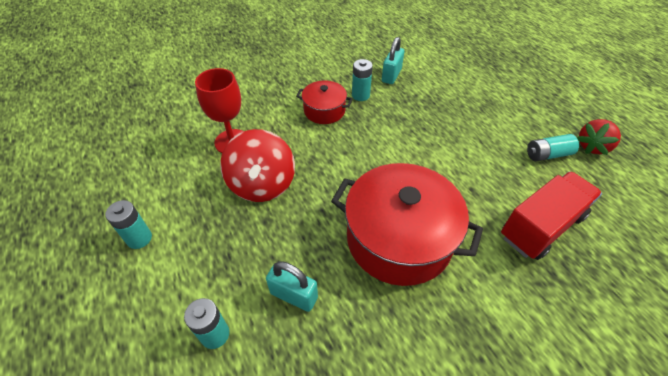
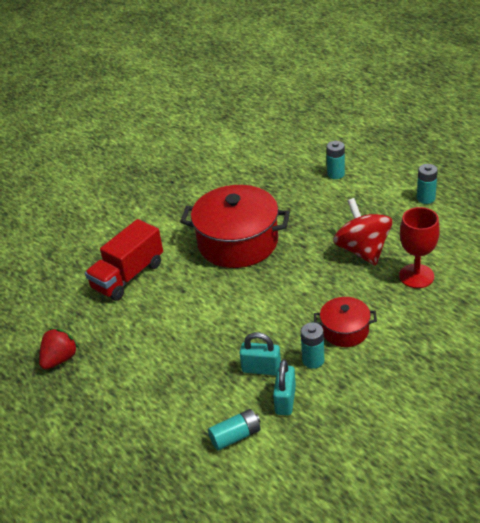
camera: 170 degrees right, 10 degrees down
(294, 295) = (299, 199): turquoise padlock -> turquoise padlock (261, 369)
(547, 154) = (108, 339): turquoise battery -> turquoise battery (235, 436)

